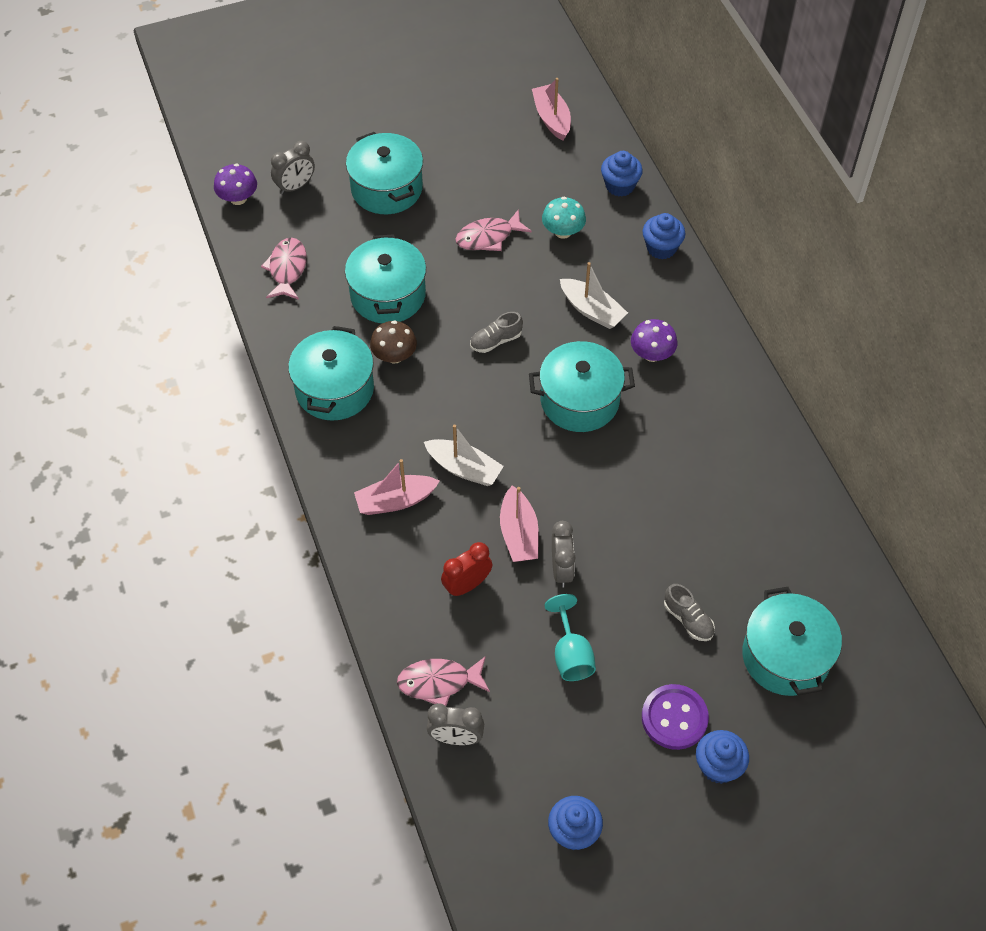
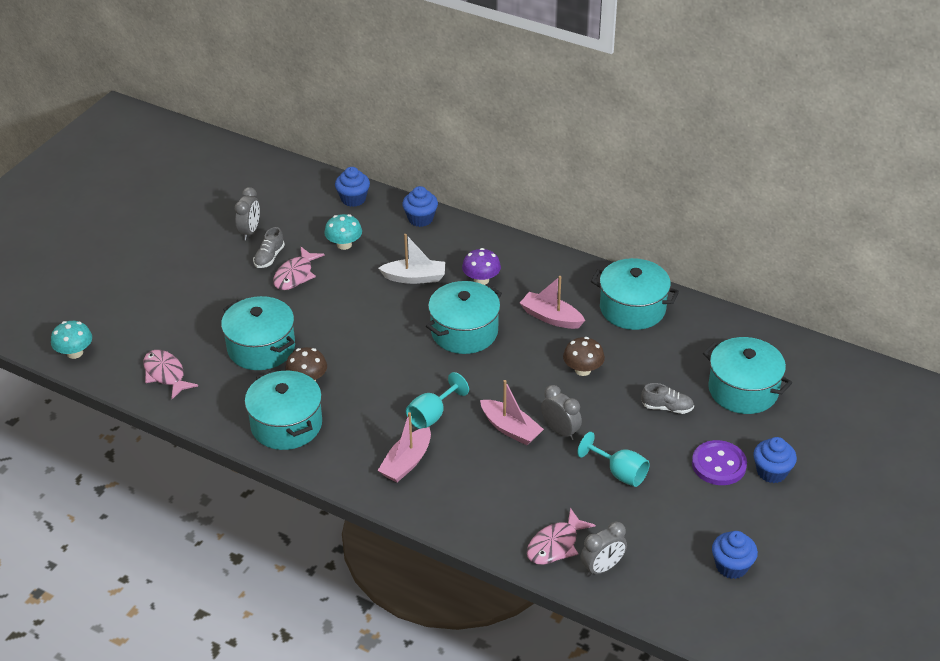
camera: 40 degrees left, 15 degrees down
(238, 198) = (75, 353): purple mushroom -> turquoise mushroom
(295, 186) = (113, 321): grey clock -> grey clock (250, 231)
(386, 188) = (187, 286): turquoise pot -> turquoise pot (632, 308)
(464, 468) = (432, 415): white boat -> turquoise goblet
(467, 585) = (510, 479): red clock -> none
(496, 341) = (369, 331): grey shoe -> grey shoe (269, 257)
(552, 118) = (262, 185): pink boat -> pink boat (551, 317)
(649, 519) = (583, 370): none -> brown mushroom

